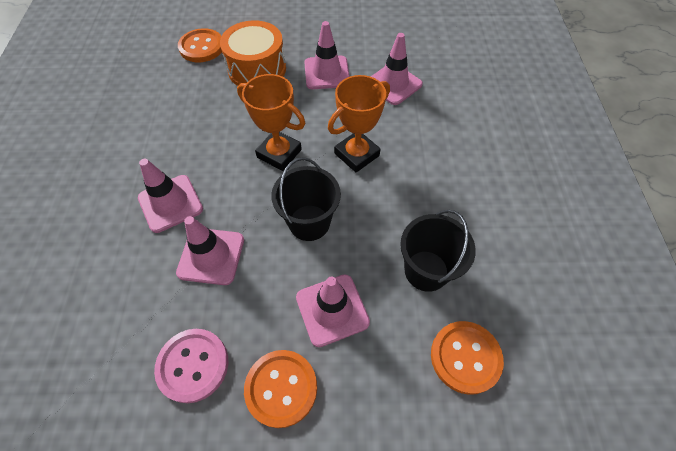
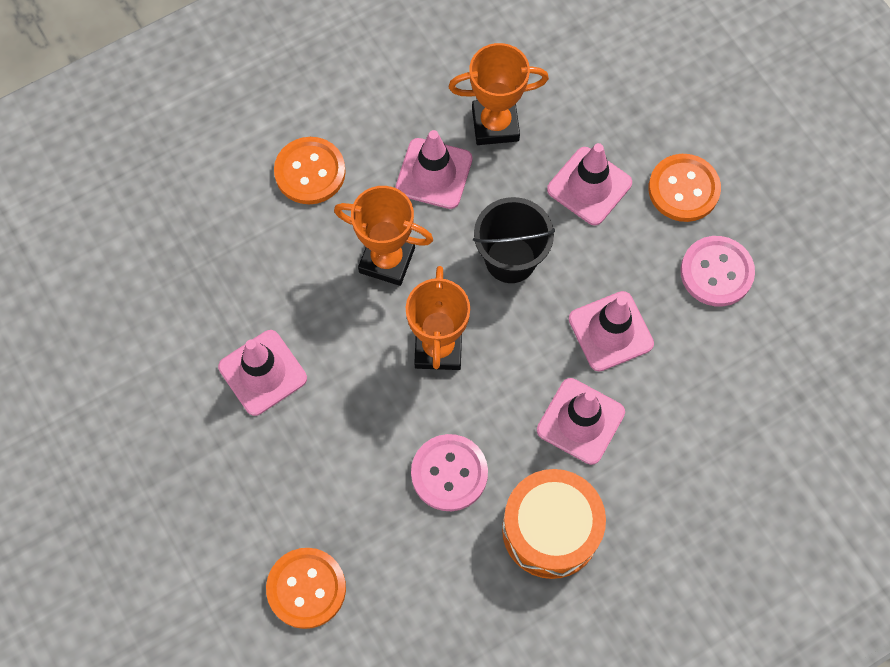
camera: 120 degrees left, 10 degrees up
(202, 124) = (449, 473): none -> pink button
(257, 69) = (308, 472): orange drum -> orange drum (550, 529)
(393, 84) = (238, 276): pink traffic cone -> pink traffic cone (434, 174)
(426, 270) = (495, 124): black bucket -> orange trophy
(465, 357) = (560, 61): orange button -> orange button (310, 172)

